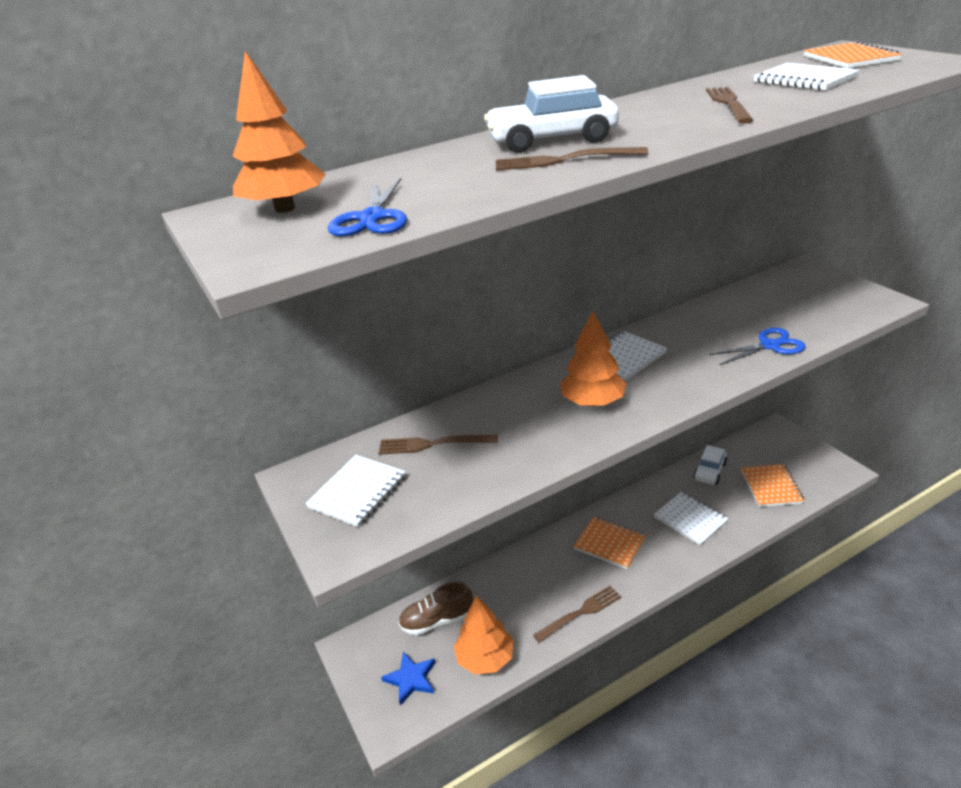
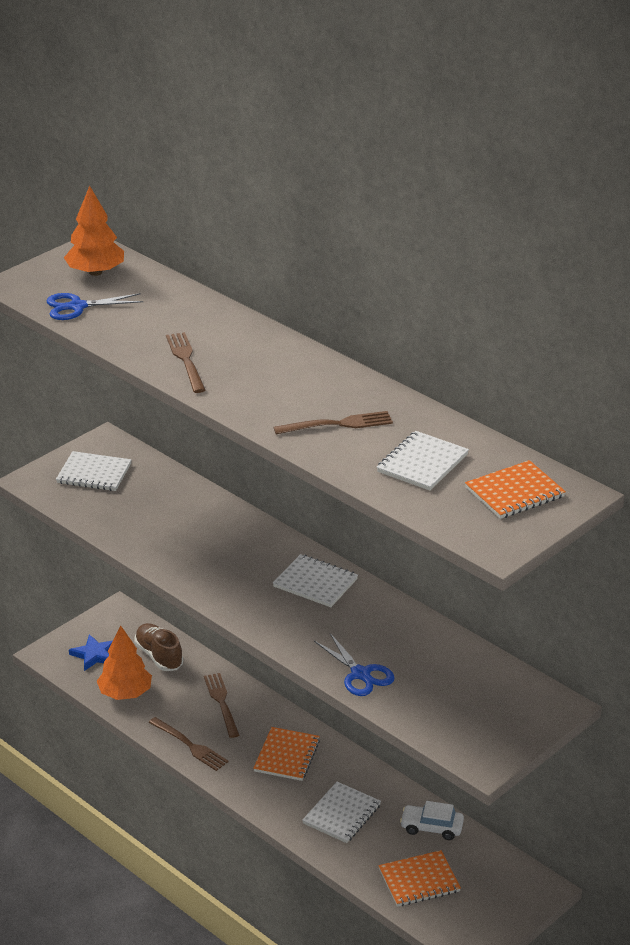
camera: 70 degrees right, 0 degrees up
(433, 444) = (158, 496): brown fork -> brown fork (221, 703)
(552, 140) = (237, 350): white car -> none
(592, 402) = (235, 571): orange tree -> none

